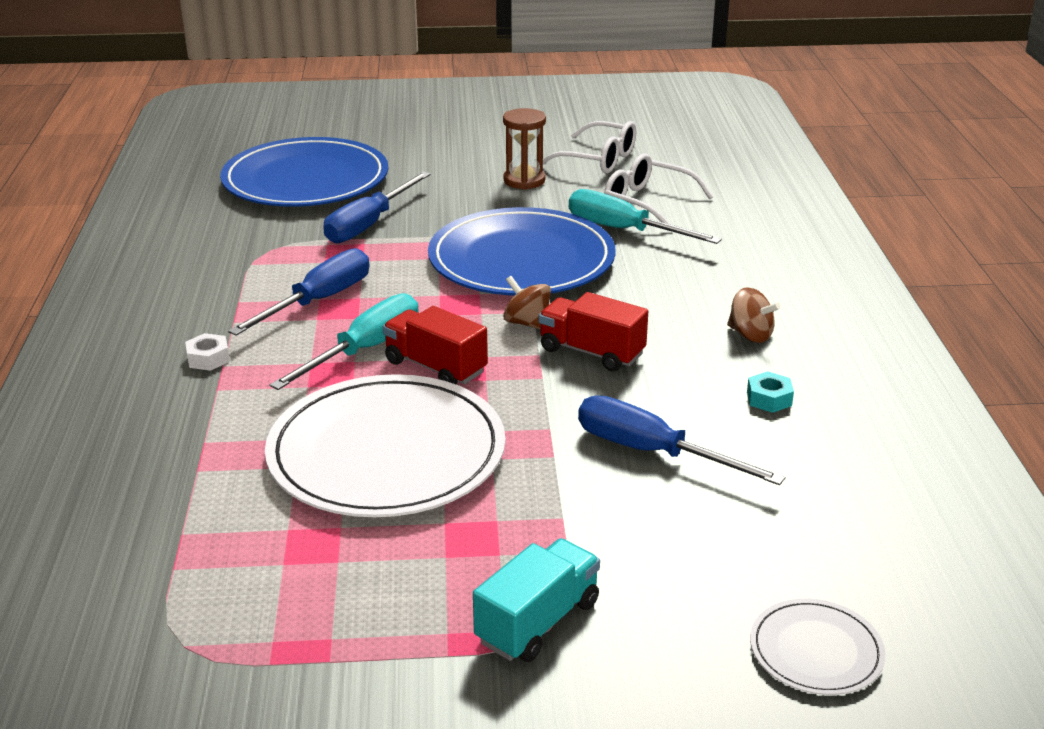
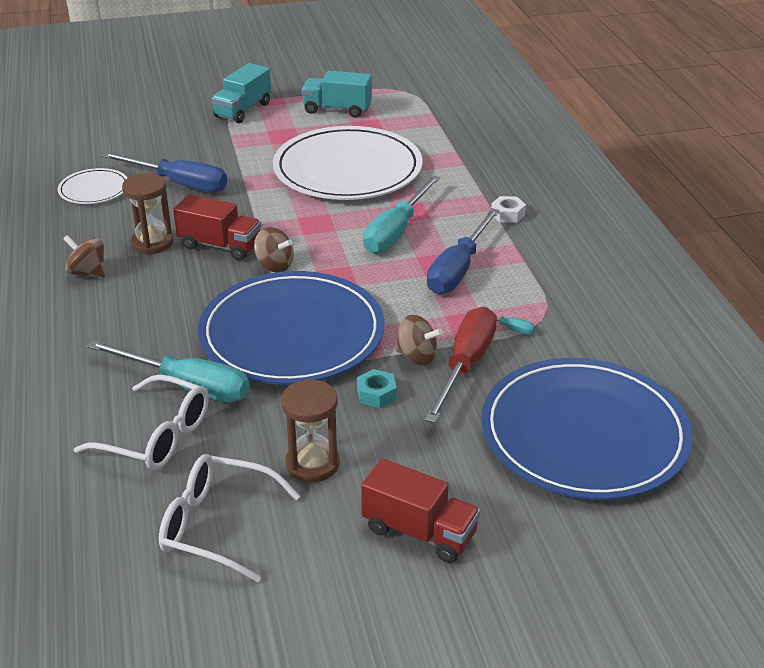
camera: 170 degrees right, 5 degrees up
(308, 246) = (508, 328): none -> turquoise screwdriver
(348, 600) = (337, 109): none -> turquoise truck
(369, 224) = (465, 365): blue screwdriver -> red screwdriver
(409, 233) = (417, 357): none -> brown spinning top
(435, 367) = (337, 223): red truck -> red truck (419, 531)
(678, 363) = (152, 243): none -> brown hourglass
(769, 399) = (91, 223): turquoise nut -> turquoise nut (376, 394)
(816, 651) = (110, 112): white plate -> white plate (94, 189)

